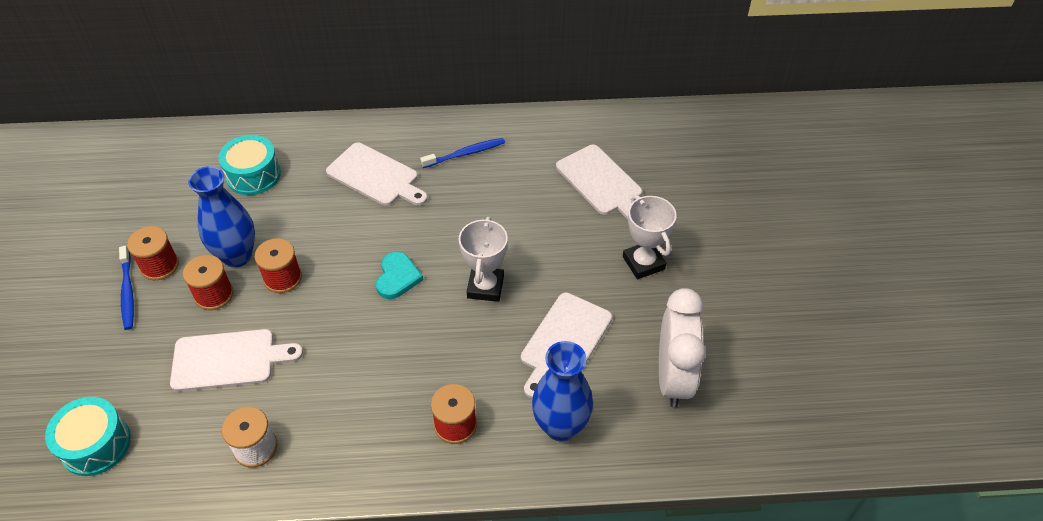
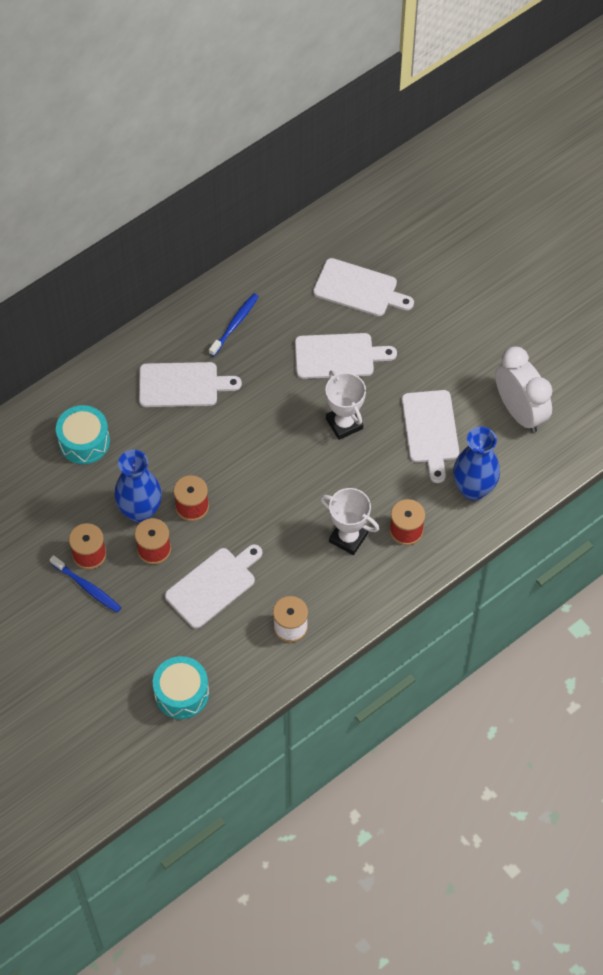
camera: 35 degrees left, 10 degrees up
(397, 277) = (275, 455): turquoise heart -> none
(532, 227) = (338, 356): none -> white cutting board
(643, 263) = (439, 338): white trophy -> white trophy (348, 537)

